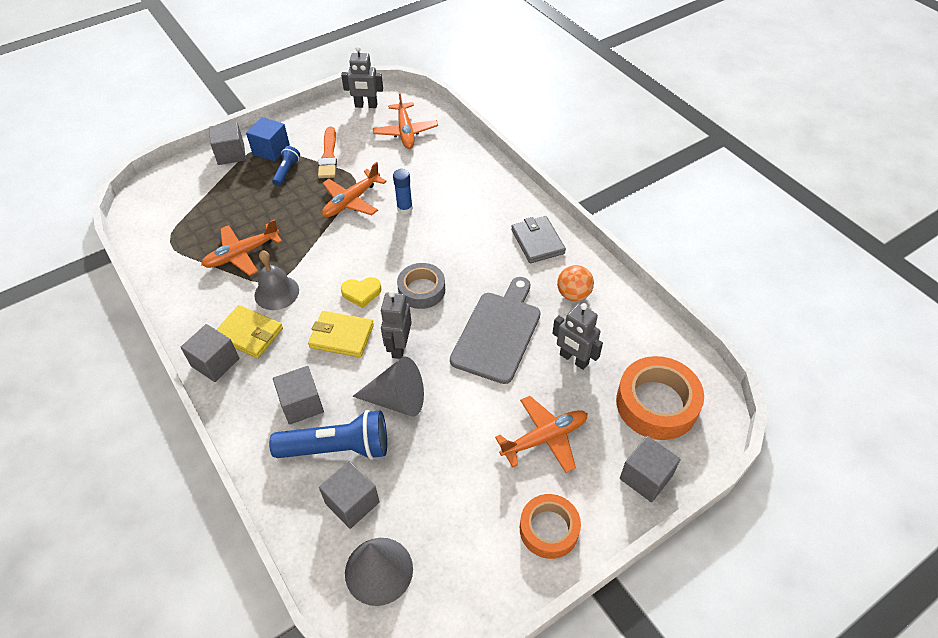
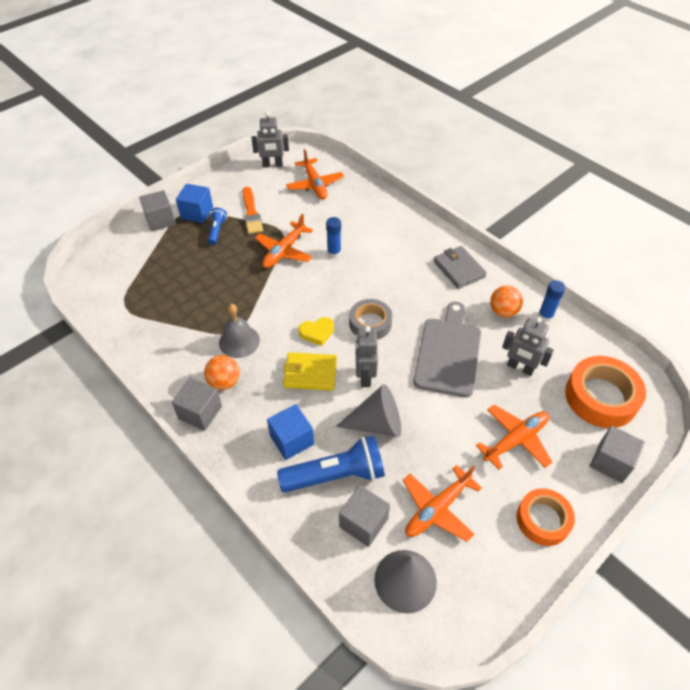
camera: 10 degrees left, 0 degrees up
(242, 254) = (197, 310): orange plane -> orange plane (437, 509)
(249, 333) = (224, 382): yellow wallet -> orange ball
(302, 404) = (292, 440): grey cube -> blue cube
(620, 305) = (545, 316): none -> blue glue stick

